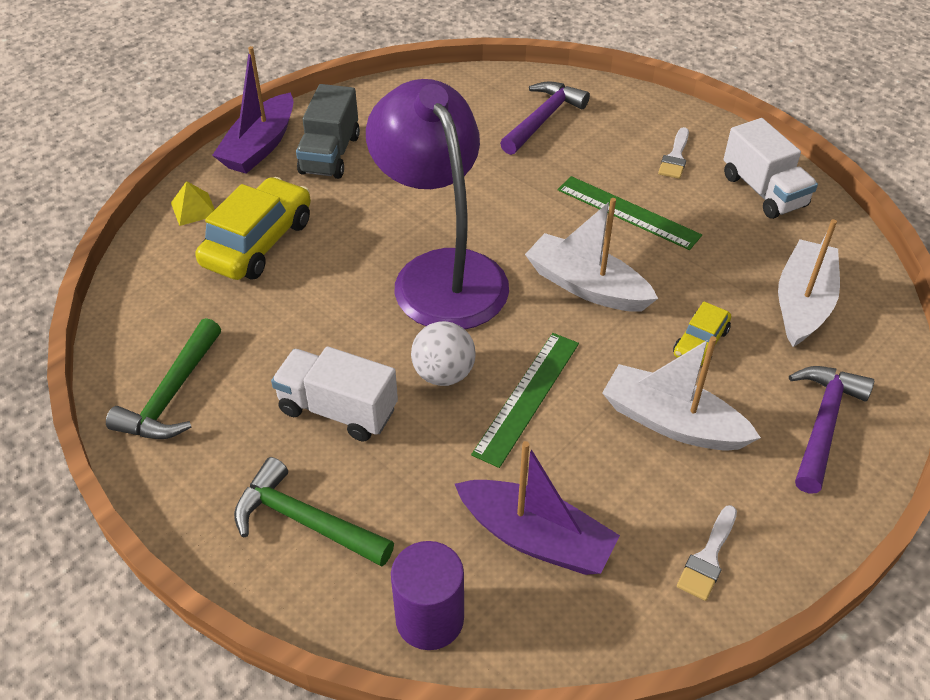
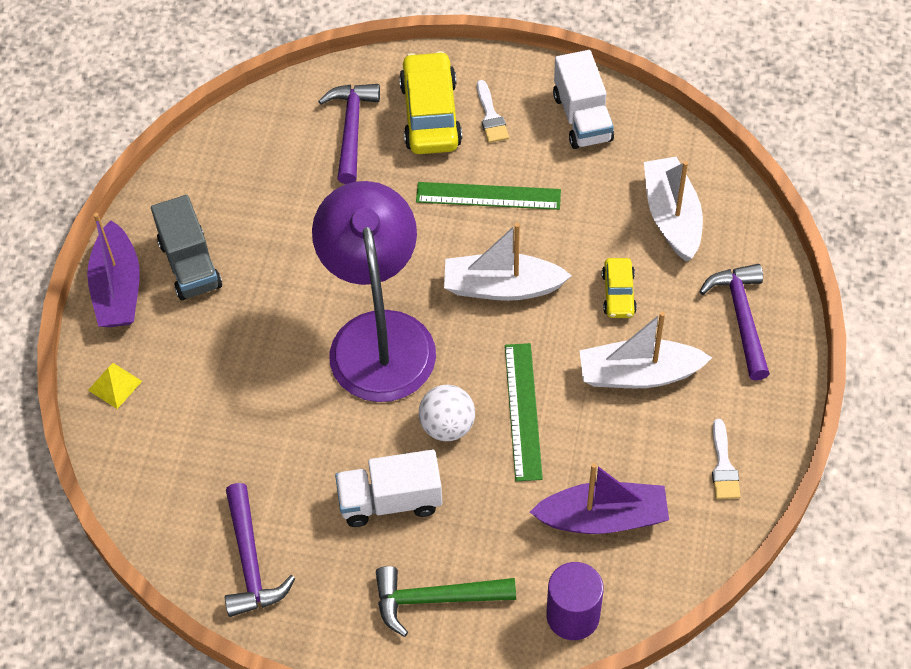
camera: 30 degrees left, 10 degrees up
(172, 395) = (251, 562): green hammer -> purple hammer
(258, 242) = (202, 388): yellow car -> yellow car (430, 114)
(441, 273) = (378, 335): purple lamp -> purple lamp turned 45 degrees clockwise
(763, 191) = (582, 118): white truck -> white truck turned 45 degrees clockwise

